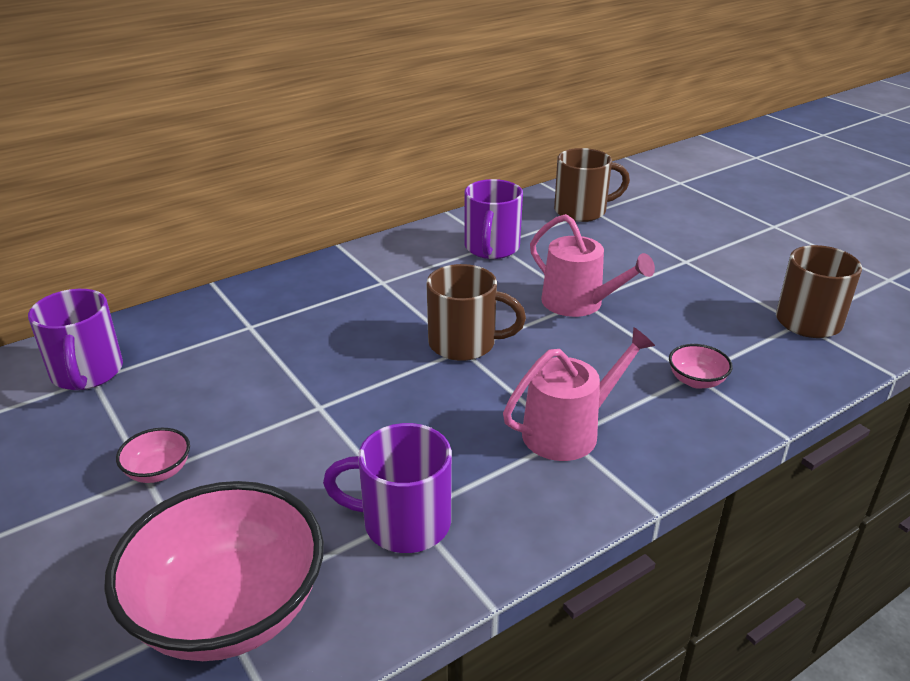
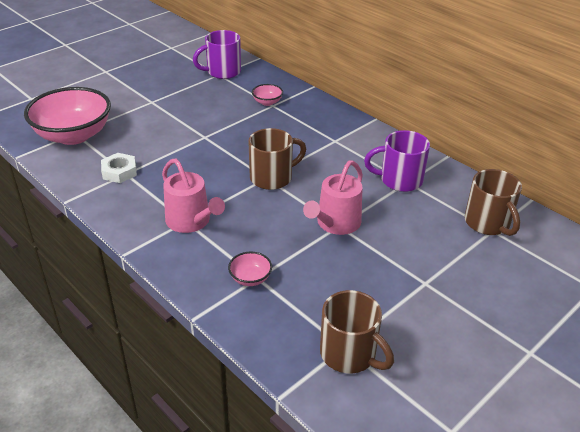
camera: 80 degrees right, 5 degrees up
(158, 471) = (154, 104): pink bowl -> pink bowl (267, 102)
(403, 522) = (119, 171): purple mug -> white nut
(464, 344) = (272, 178): brown mug -> brown mug turned 120 degrees counterclockwise

